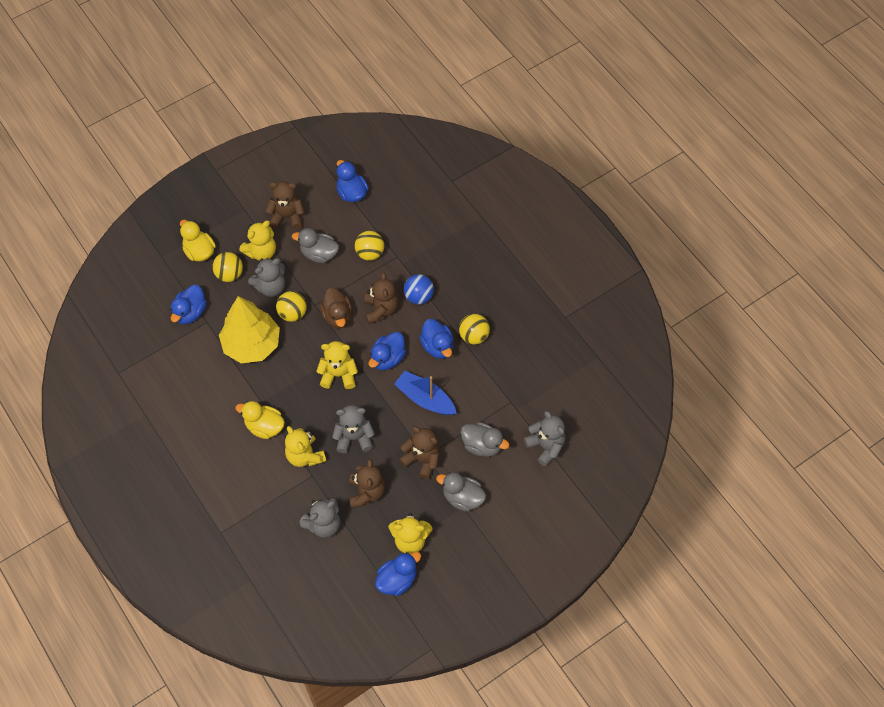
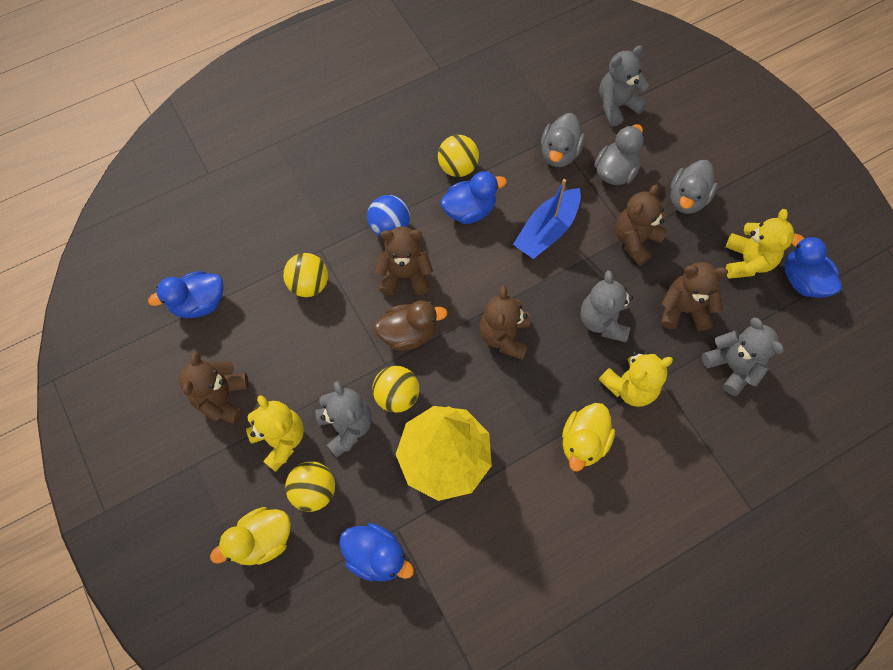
camera: 85 degrees left, 5 degrees up
(319, 254) = (299, 354): grey duck -> grey duck (559, 153)
(338, 374) = (504, 336): yellow teddy bear -> brown teddy bear
(387, 358) = (483, 272): blue duck -> none

